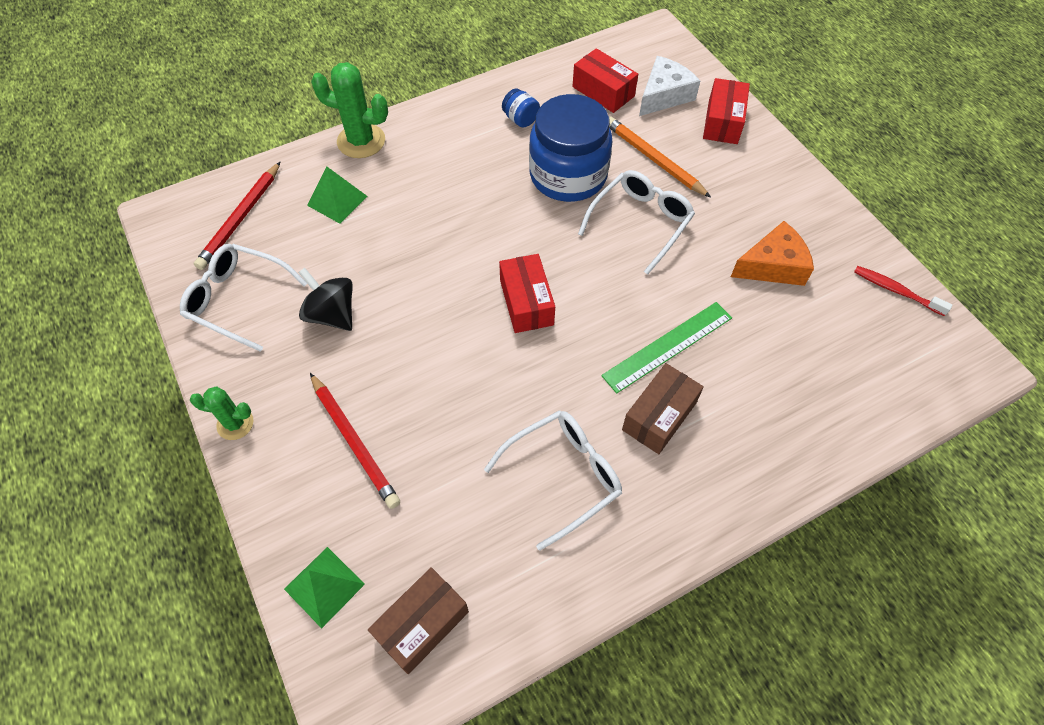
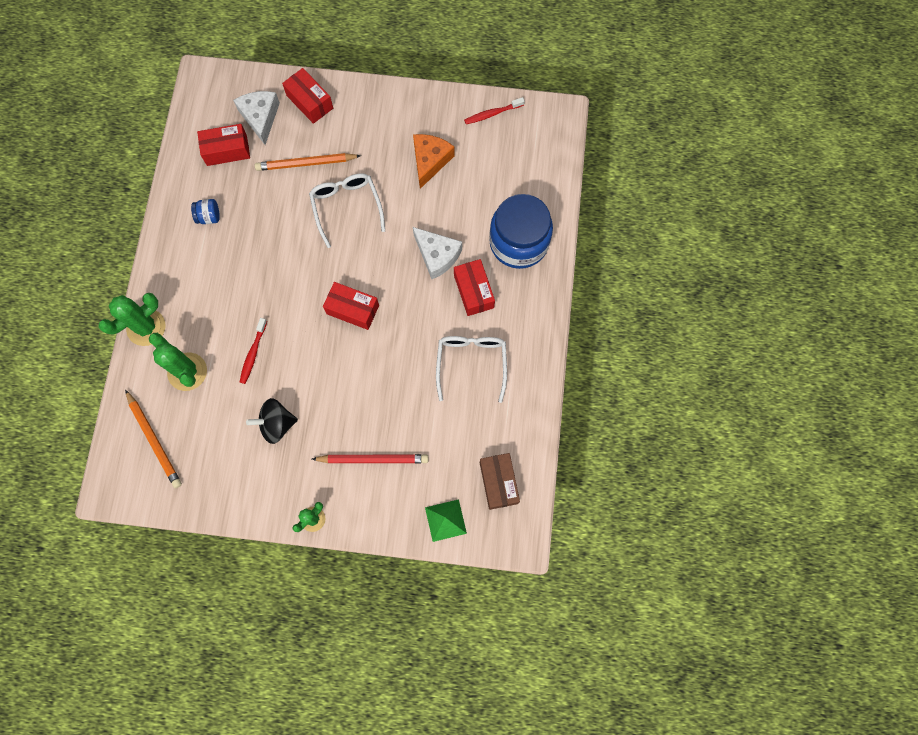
camera: 55 degrees left, 15 degrees up
(239, 300) = (223, 474): white glasses -> none
(240, 218) = (154, 440): red pencil -> orange pencil
(337, 200) = (187, 372): green pyramid -> green cactus
(400, 243) = (253, 354): none -> red toothbrush
(568, 175) = (278, 221): blue jar -> blue jar (519, 242)
(659, 416) = (473, 291): brown box -> red box
(667, 346) = (437, 255): green ruler -> white cheese

